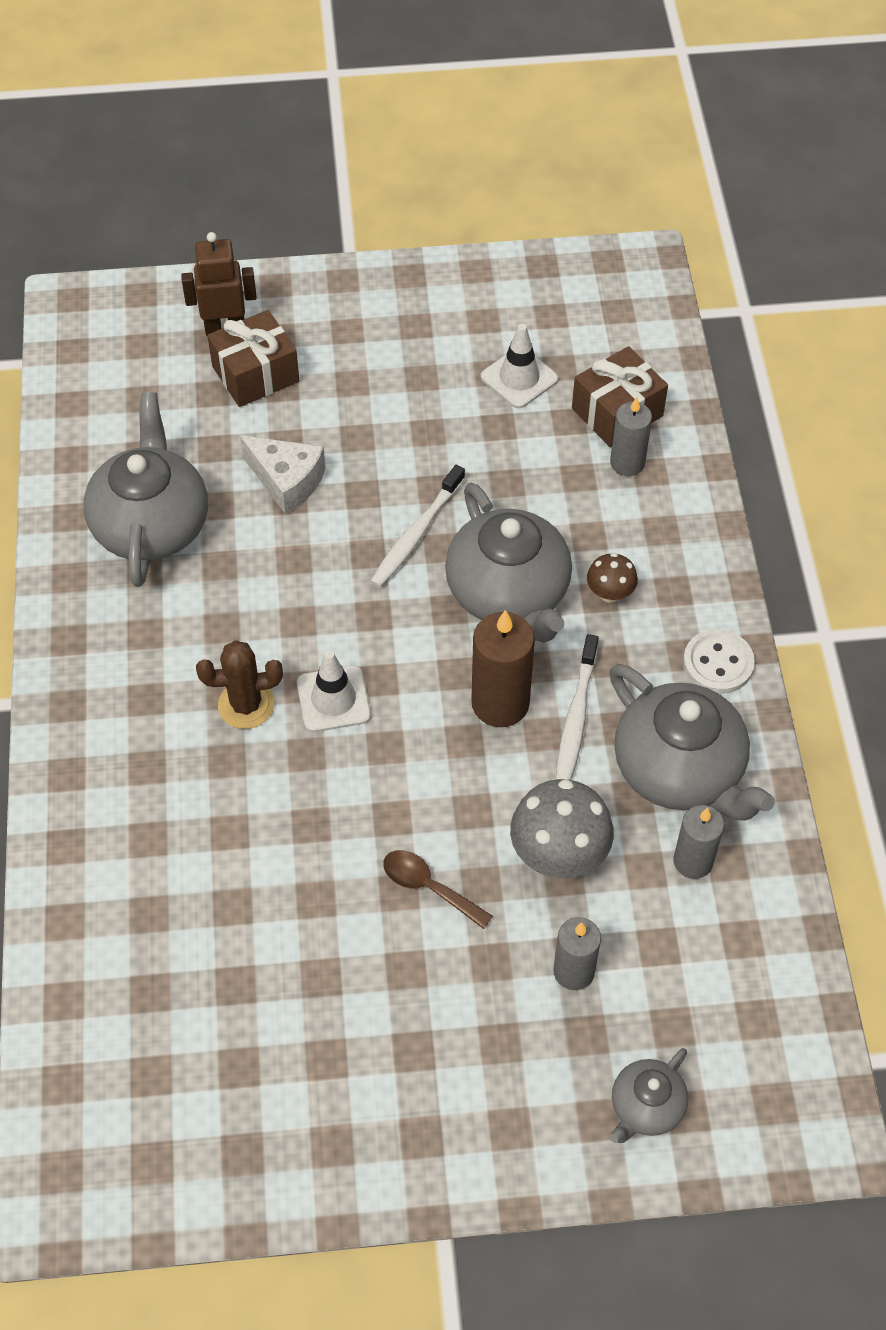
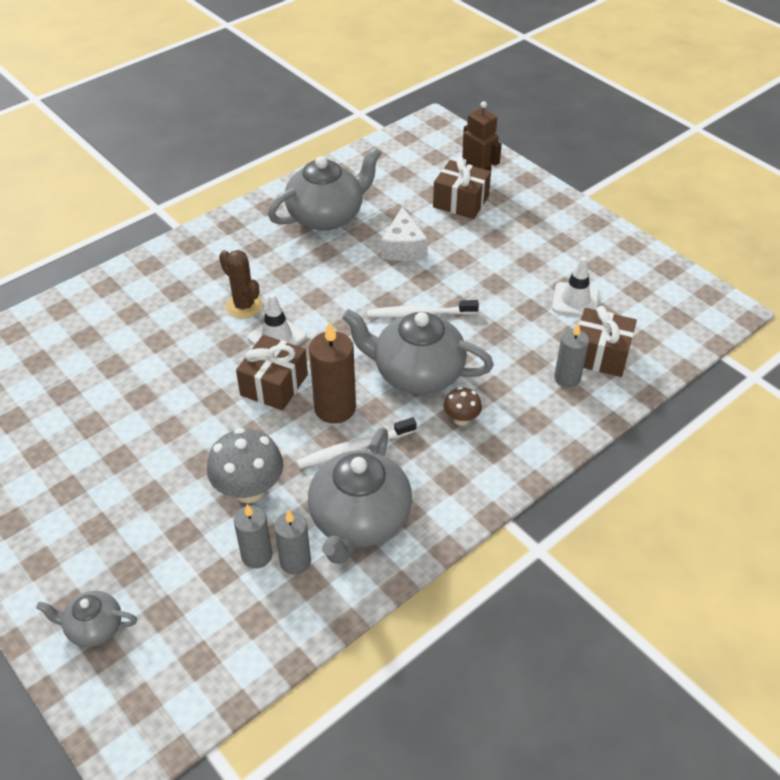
camera: 55 degrees right, 10 degrees down
(413, 744) = (274, 385): none -> brown gift
(428, 887) = (182, 440): brown spoon -> none
(509, 593) = (416, 373): grey teapot -> grey teapot turned 75 degrees clockwise
(574, 971) = (170, 539): grey candle -> grey candle (257, 555)
(718, 663) = (459, 499): white button -> none

